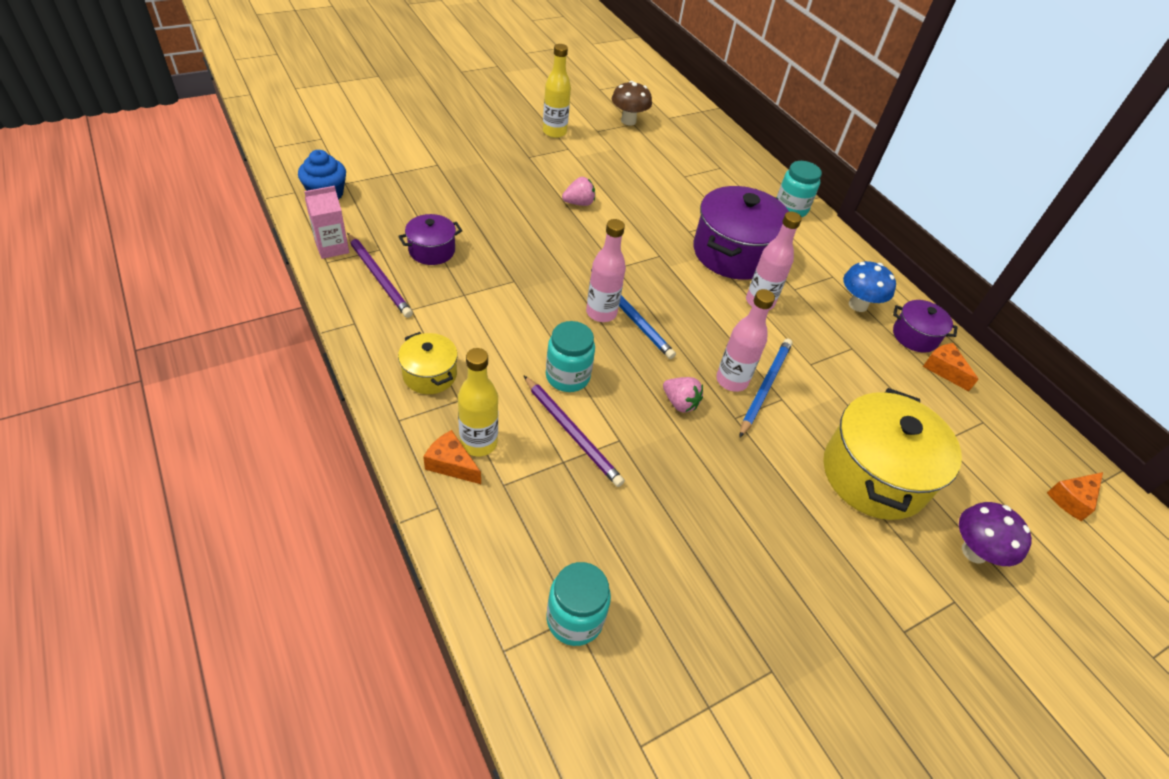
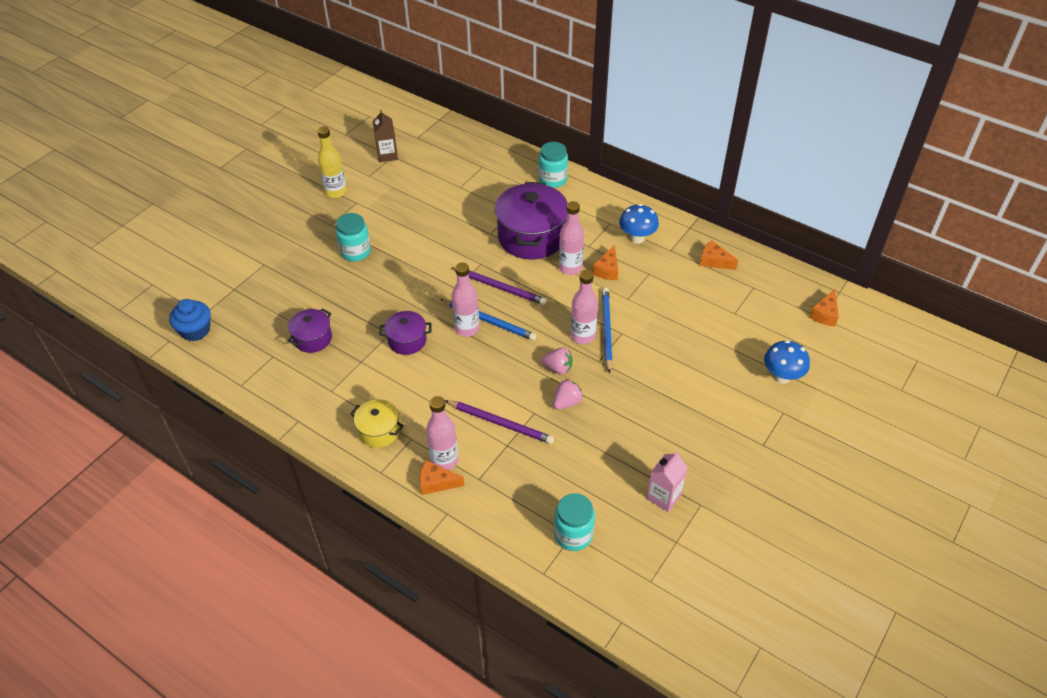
camera: 20 degrees left, 0 degrees up
(332, 247) = (236, 372): pink carton -> pink carton (663, 496)
(379, 277) = (289, 378): purple pencil -> purple pencil (500, 287)
(479, 443) = (444, 460): yellow bottle -> pink bottle
(567, 376) = (473, 386): turquoise jar -> turquoise jar (355, 252)
(579, 203) = (395, 247): pink strawberry -> pink strawberry (567, 402)
(628, 121) = (387, 155): brown mushroom -> brown carton
(803, 323) = (607, 270): none -> orange cheese
(874, 475) = (703, 357): yellow pot -> none
(915, 336) = (685, 245): purple pot -> purple pot (407, 340)
(974, 552) = (782, 377): purple mushroom -> blue mushroom

